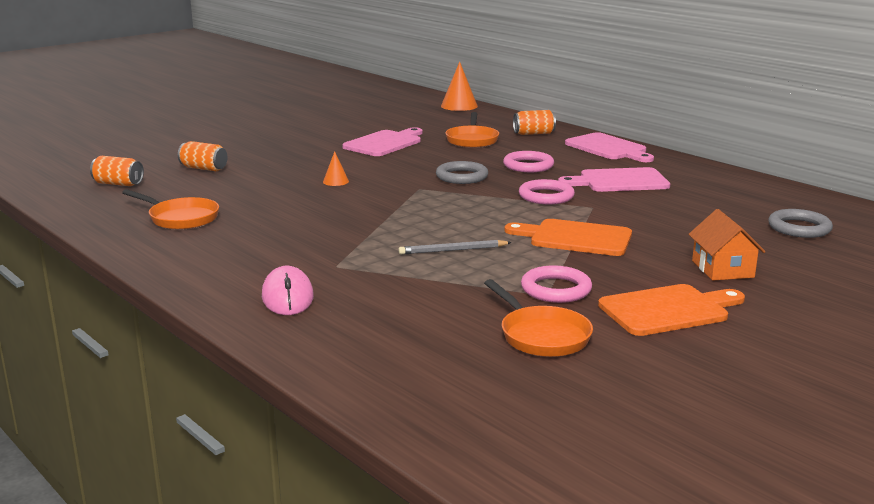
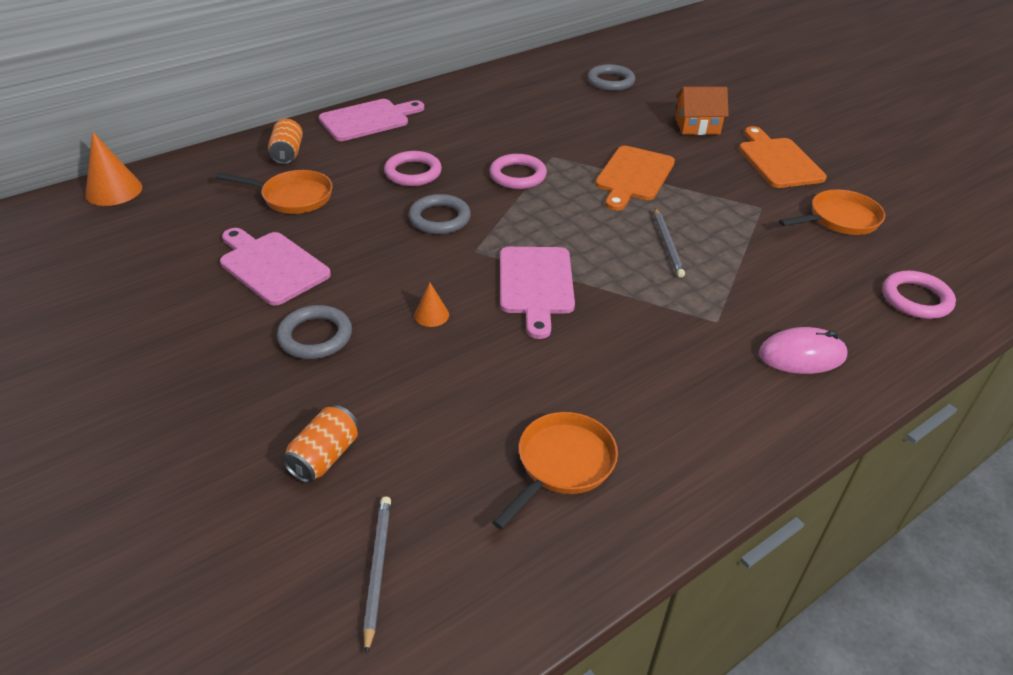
camera: 85 degrees left, 20 degrees up
(118, 184) = (377, 569): orange can -> grey pencil
(311, 158) = (315, 336): none -> grey ring
(556, 289) = (750, 201): pink ring -> pink ring (916, 299)
(619, 181) = (479, 131): pink cutting board -> pink cutting board (536, 285)

